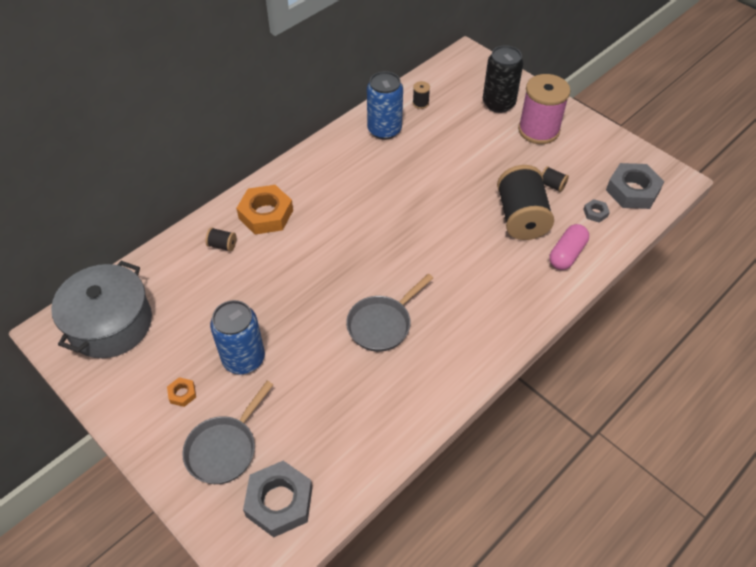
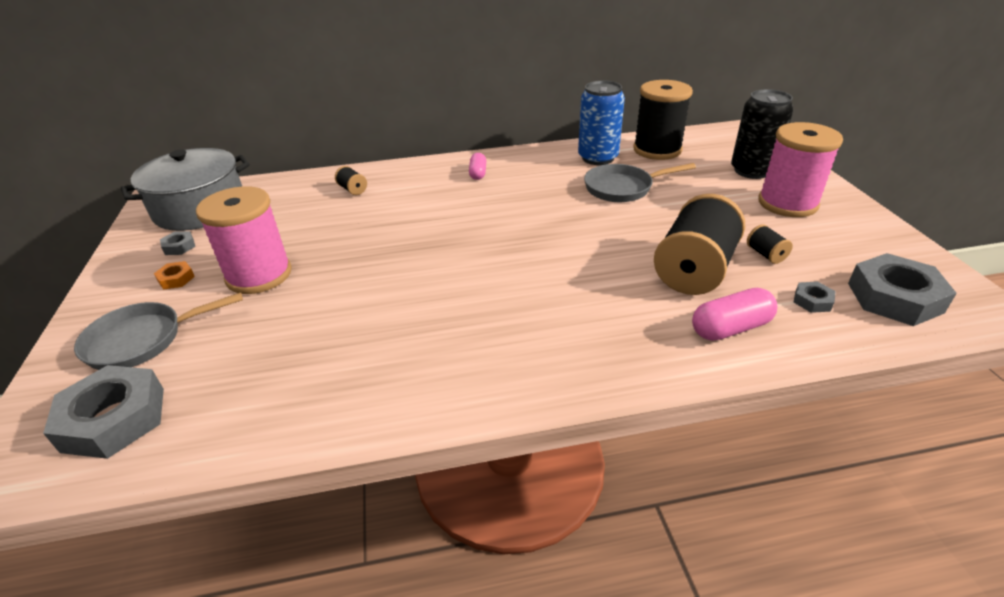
camera: 35 degrees right, 15 degrees down
(144, 367) = (179, 247): none -> grey nut
(243, 359) = (259, 275): blue can -> pink spool
(266, 214) = (416, 181): orange nut -> none
(307, 184) = (478, 173): none -> pink capsule
(382, 324) = (422, 303): grey pan -> grey pan (623, 188)
(420, 103) = (657, 150): black spool -> black spool, size x2.44

